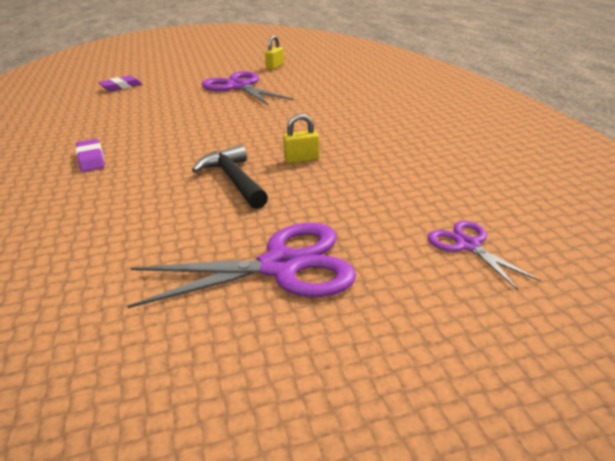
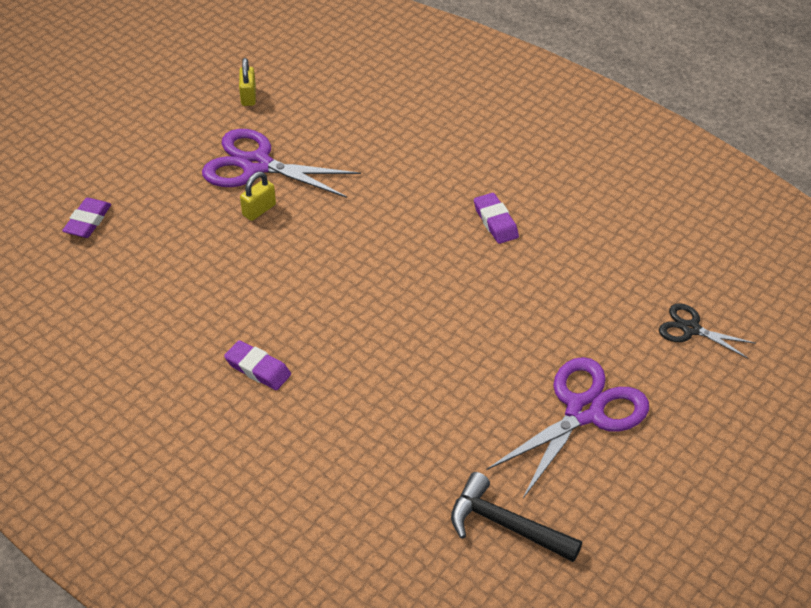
camera: 35 degrees left, 15 degrees up
(234, 180) = (443, 335): black hammer -> black hammer (506, 525)
(301, 159) = (474, 278): yellow padlock -> yellow padlock (259, 210)
(357, 138) = (495, 222): none -> purple eraser
(468, 245) = (691, 329): purple scissors -> black scissors

